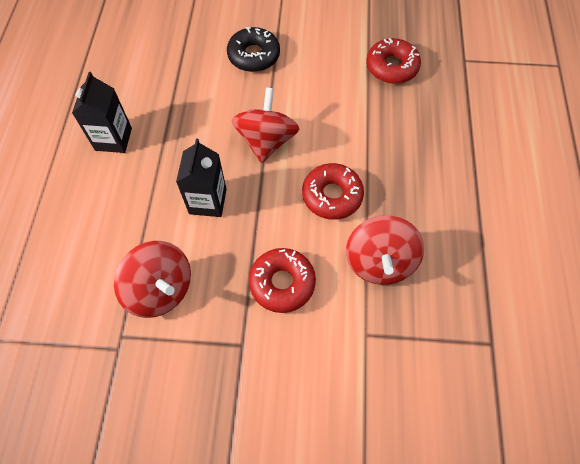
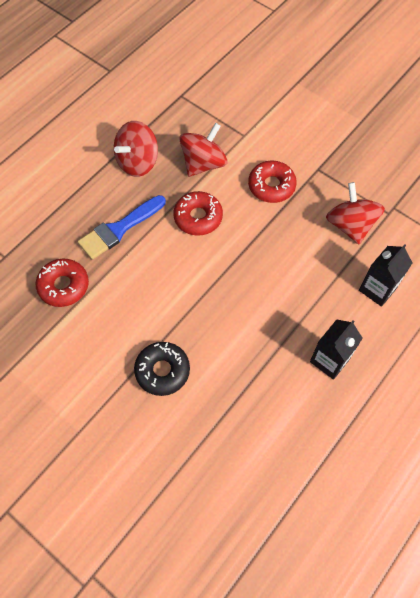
camera: 145 degrees left, 0 degrees up
(208, 201) = (285, 264): black carton -> black carton (377, 289)
(266, 141) = (211, 284): red spinning top -> red spinning top (137, 162)
(395, 138) = (119, 229): none -> blue brush

